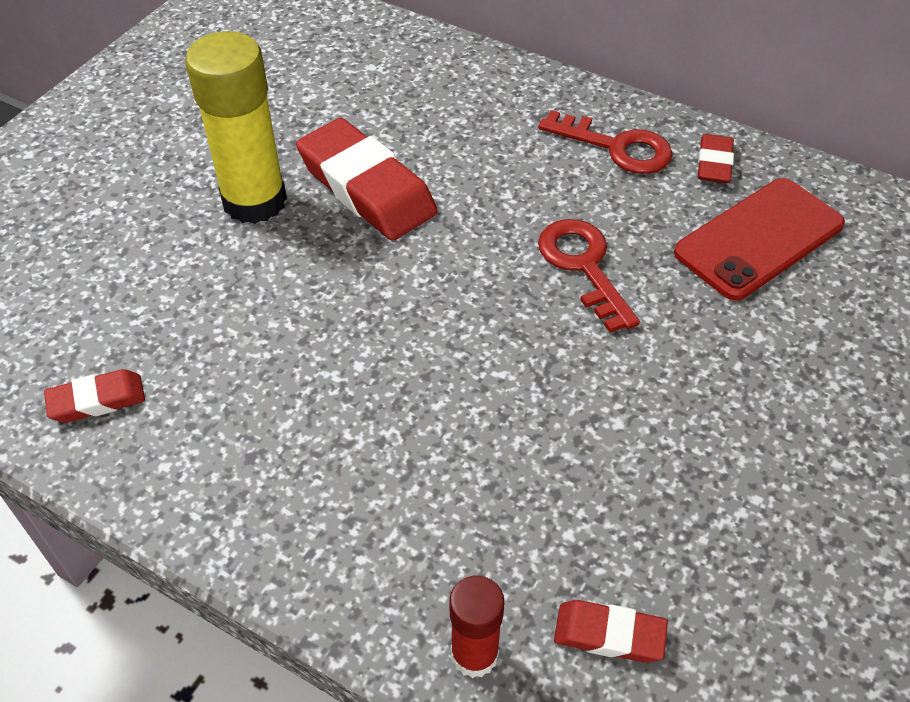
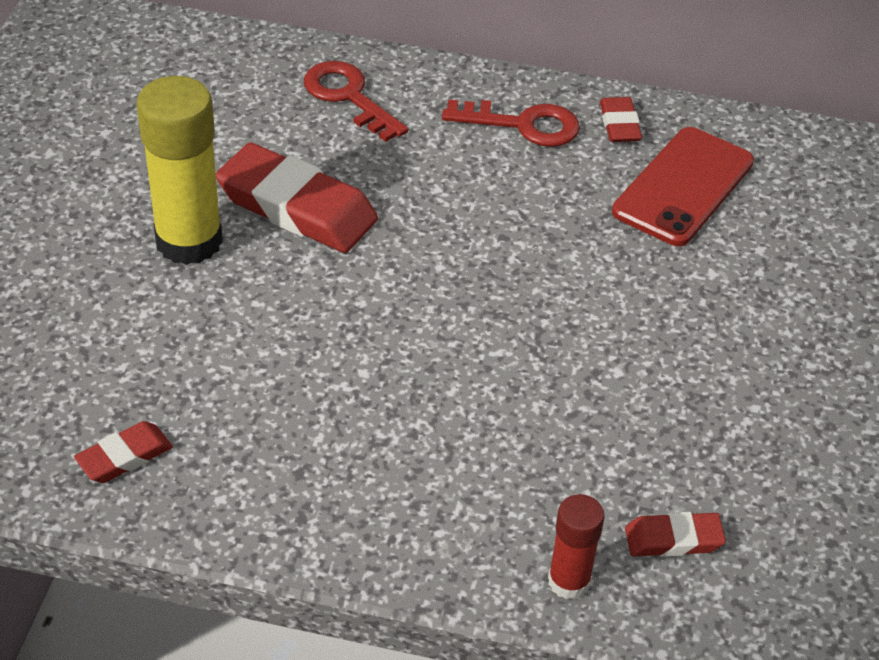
camera: 20 degrees left, 5 degrees down
(583, 266) = (535, 242): red key -> red key (348, 97)

